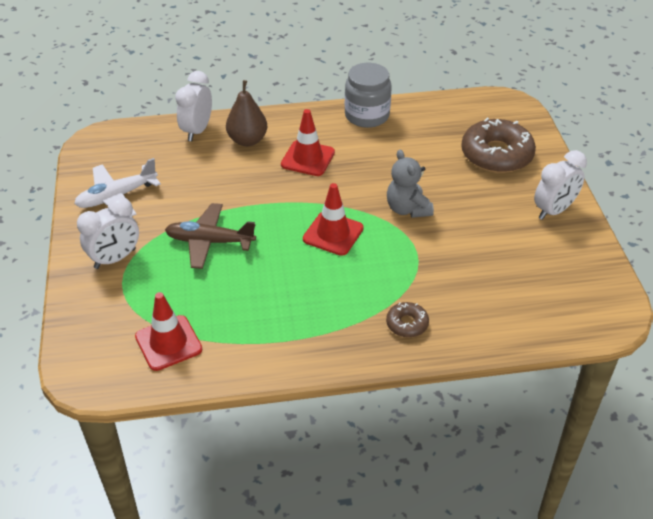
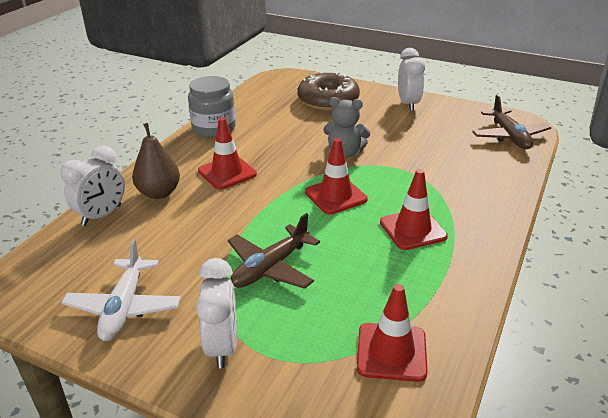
camera: 55 degrees left, 10 degrees down
(197, 131) = (102, 215): white clock -> white clock turned 105 degrees counterclockwise
(326, 299) = (413, 229): none -> red traffic cone
(407, 324) = (474, 202): brown donut -> none
(567, 310) = (509, 136): none -> brown plane

